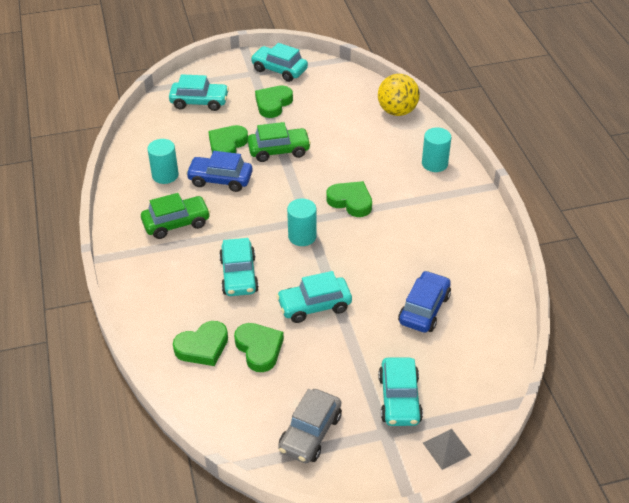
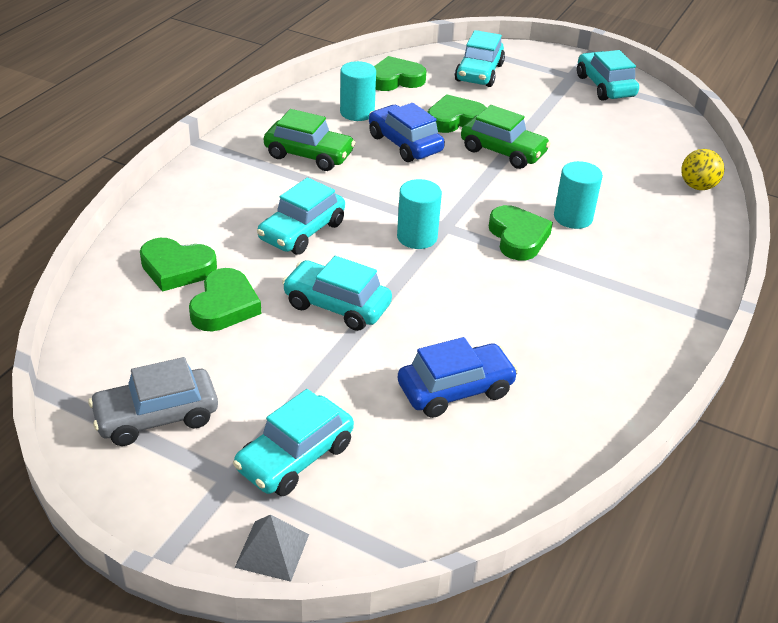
camera: 40 degrees right, 5 degrees down
(199, 102) = (479, 73): turquoise car -> turquoise car turned 60 degrees clockwise
(273, 104) = (555, 110): green heart -> green heart (395, 79)
(397, 111) = (697, 186): yellow ball -> yellow ball, size x0.65
(434, 164) = (676, 259): turquoise cylinder -> turquoise cylinder (573, 217)

